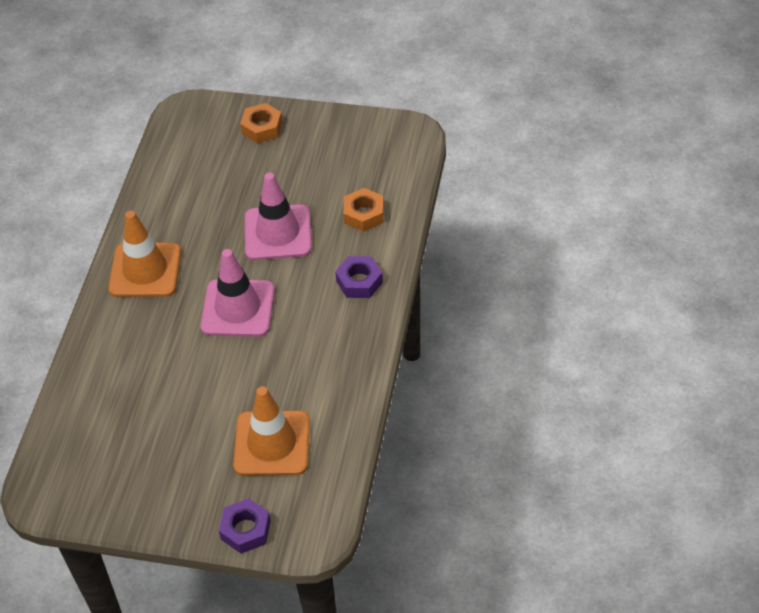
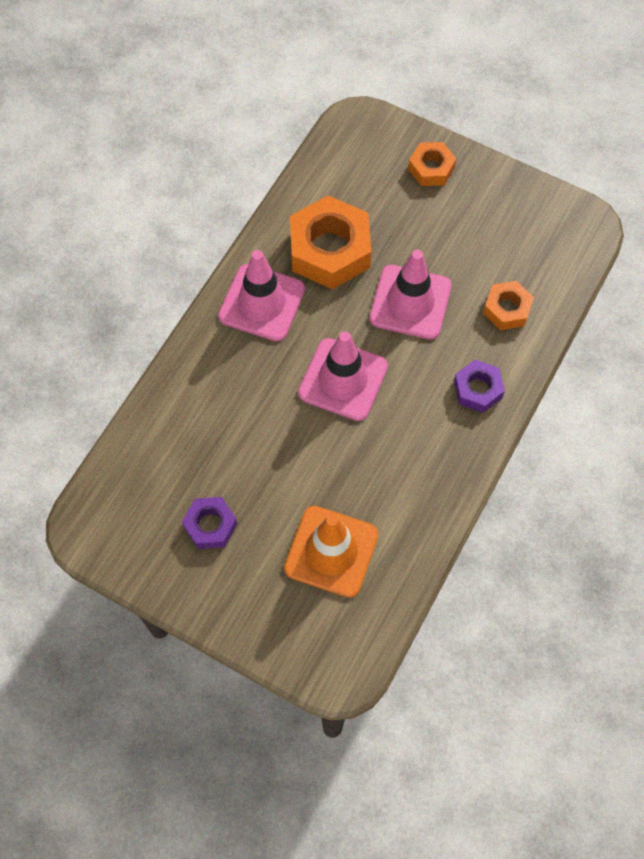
camera: 15 degrees right, 15 degrees up
(145, 270) = (262, 303): orange traffic cone -> pink traffic cone
(193, 213) = (330, 250): none -> orange nut
(246, 530) = (276, 642): purple nut -> purple nut (210, 525)

